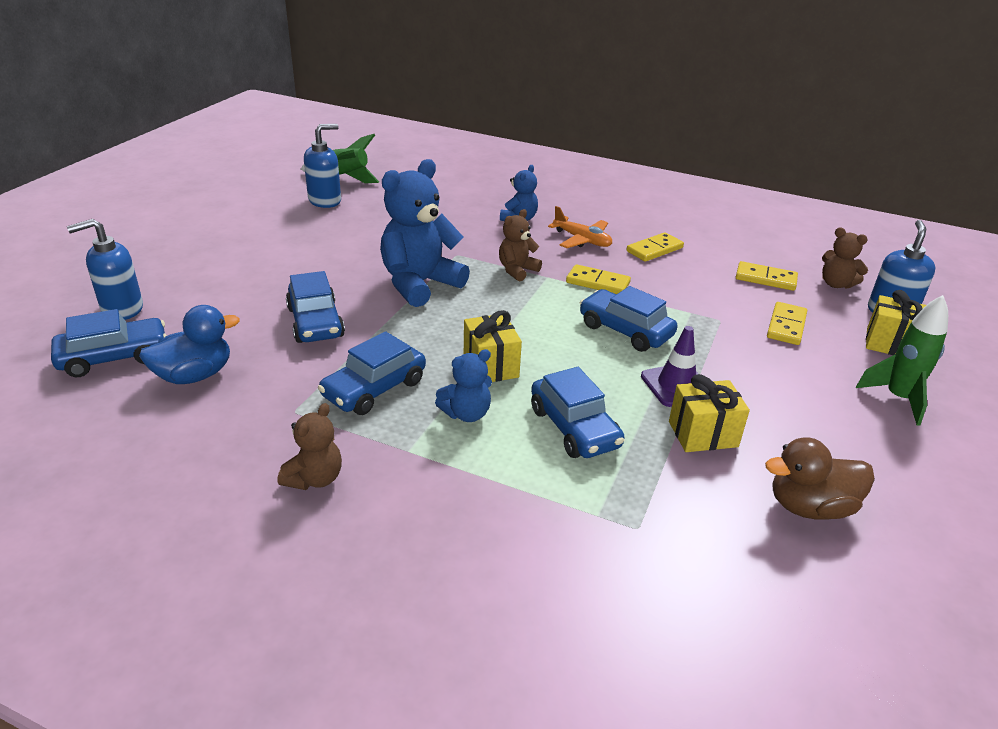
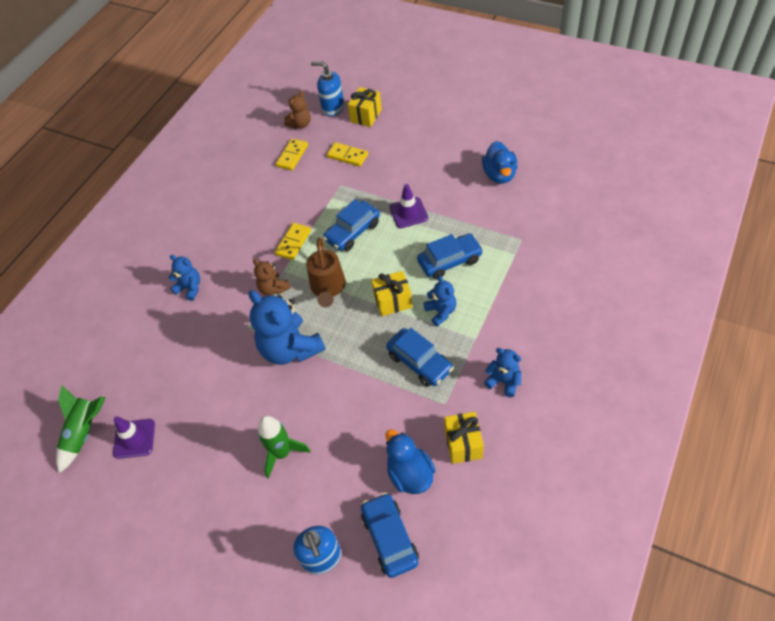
camera: 80 degrees left, 20 degrees up
(315, 322) = (342, 409): blue car -> none
(315, 478) = (503, 381): brown teddy bear -> blue teddy bear
(325, 201) = (134, 439): blue soap dispenser -> purple traffic cone
(517, 310) = (328, 288): none -> brown watering can
(582, 240) = (230, 248): orange plane -> none
(654, 249) = (248, 208): yellow domino -> none
(703, 434) = (450, 206): yellow gift -> yellow gift (463, 444)
(810, 507) = (499, 175): brown duck -> blue duck
(898, 399) = (415, 125): green rocket -> green rocket (282, 453)

